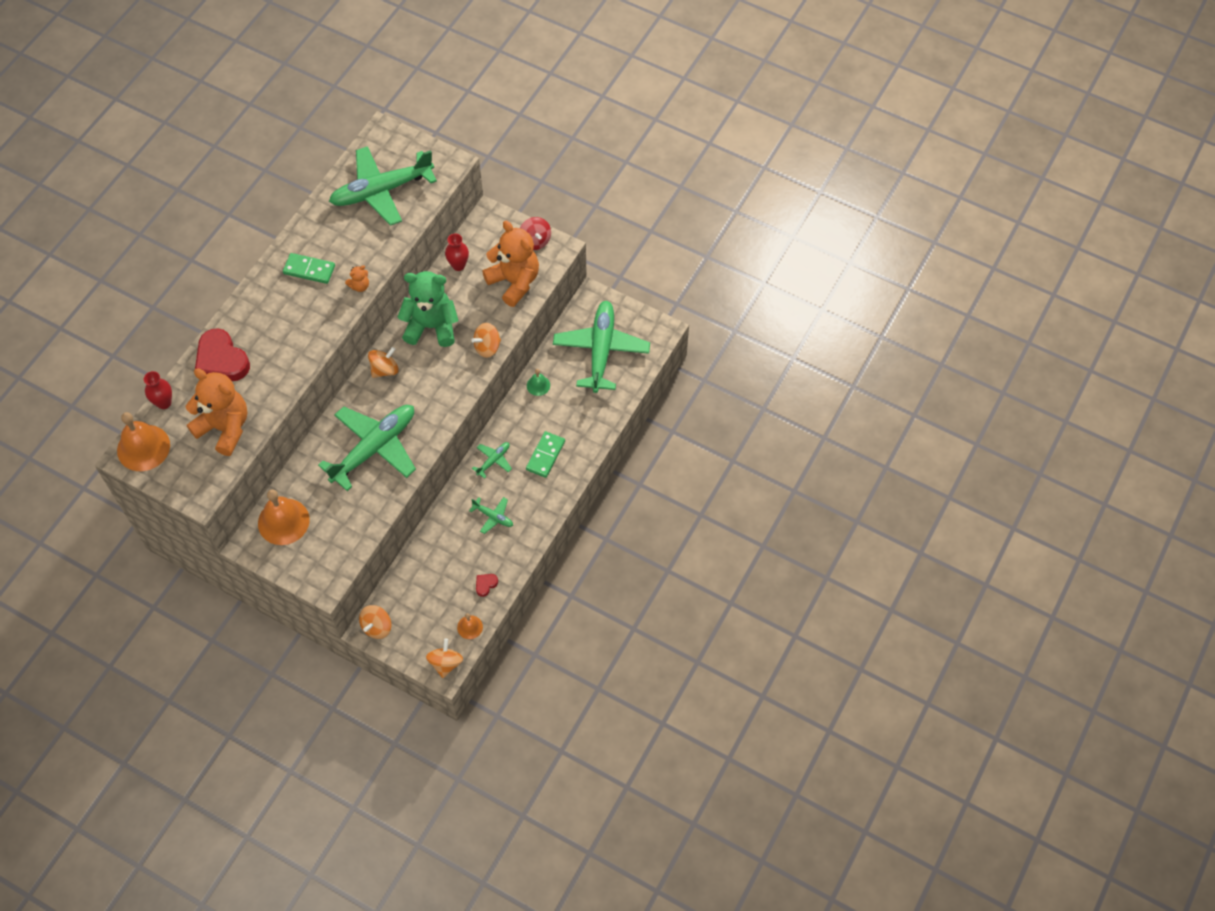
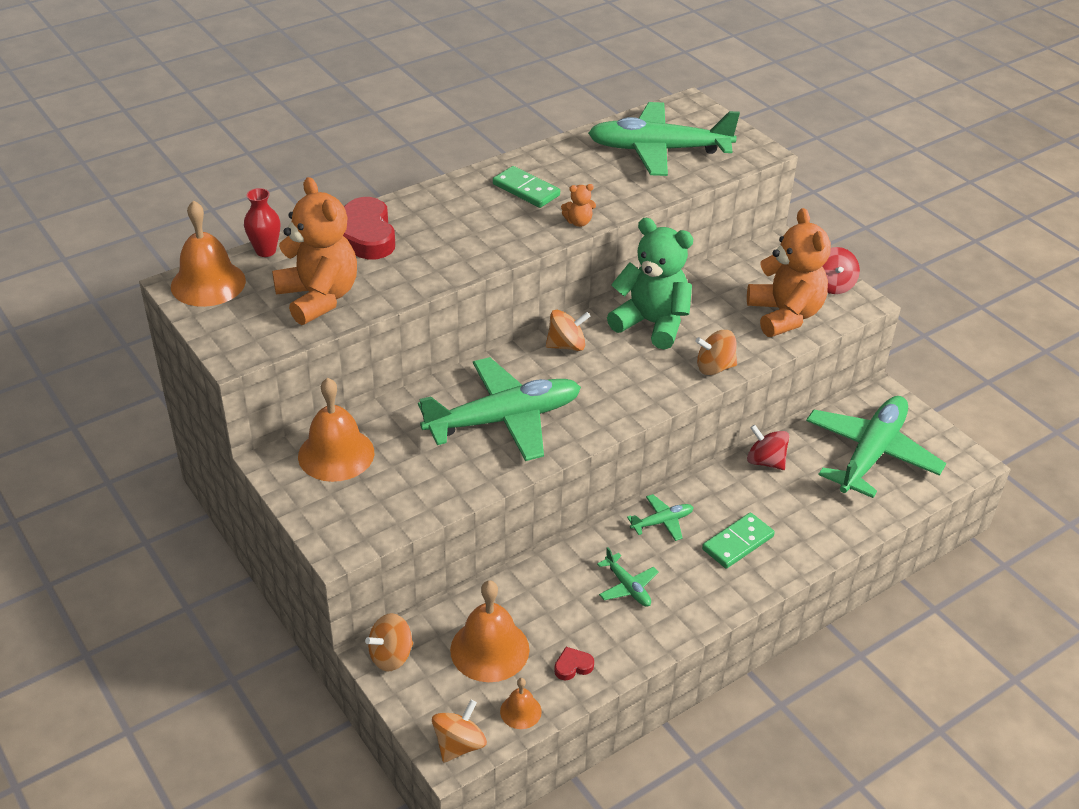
camera: 25 degrees right, 20 degrees down
(432, 596) = (489, 649): none -> orange bell
(458, 265) = (719, 277): red vase -> none
(538, 385) = (765, 461): green bell -> red spinning top

